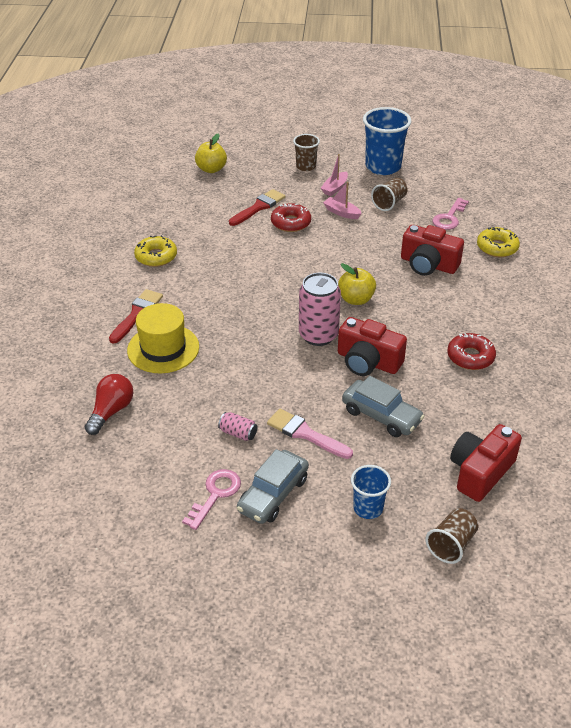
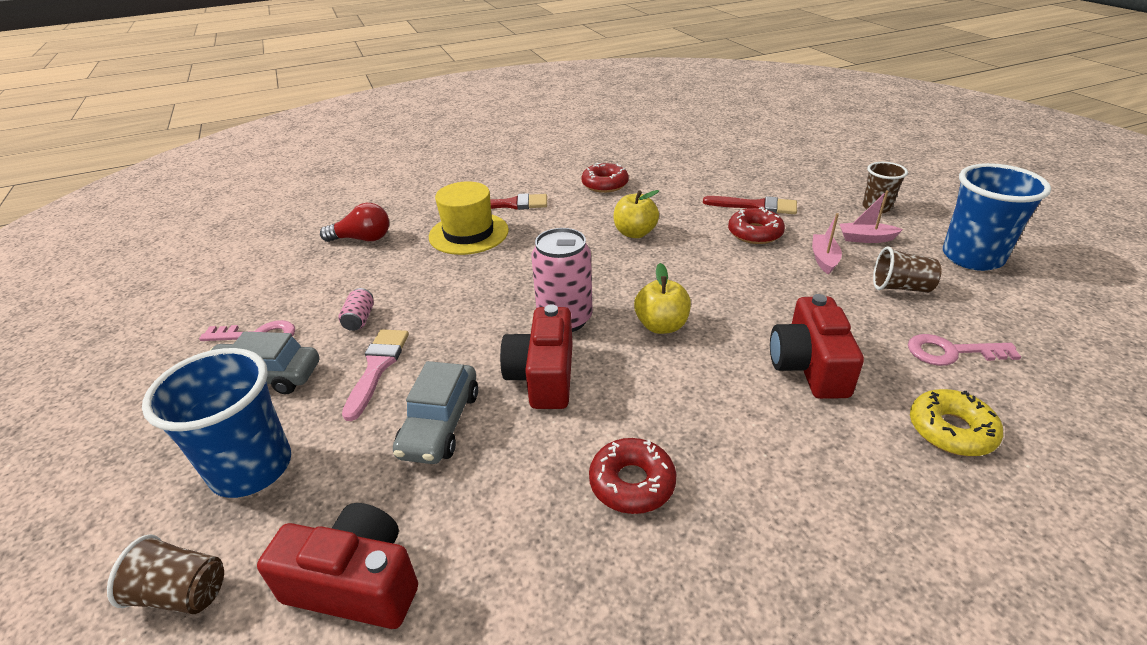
camera: 65 degrees right, 5 degrees down
(156, 256) = (605, 184): yellow donut -> red donut
(211, 169) = (782, 162): yellow apple -> yellow apple (635, 233)
(368, 508) = (252, 468): blue cup -> blue cup, size x1.79

